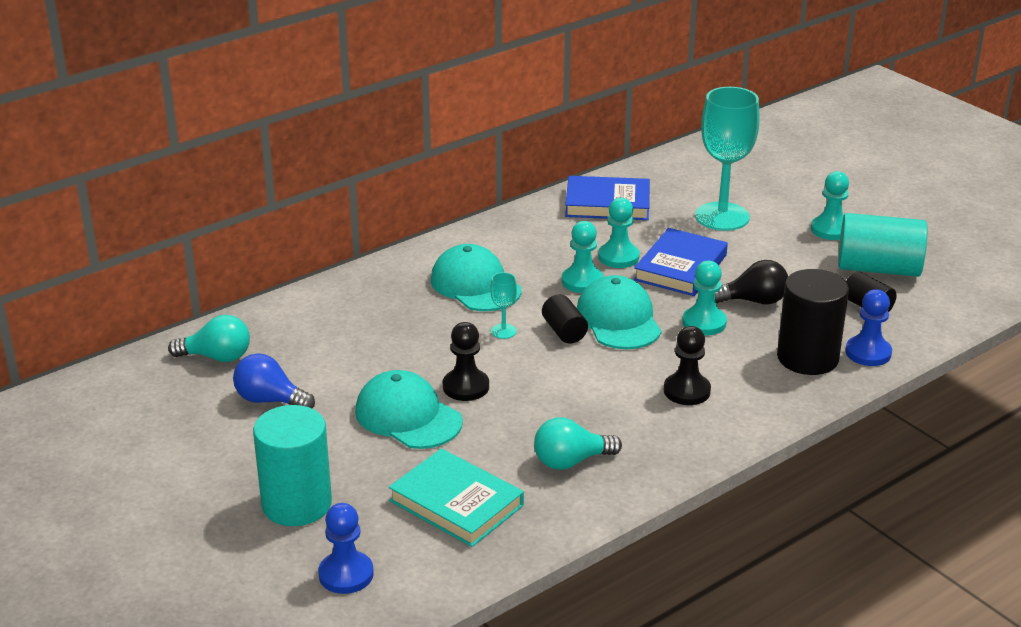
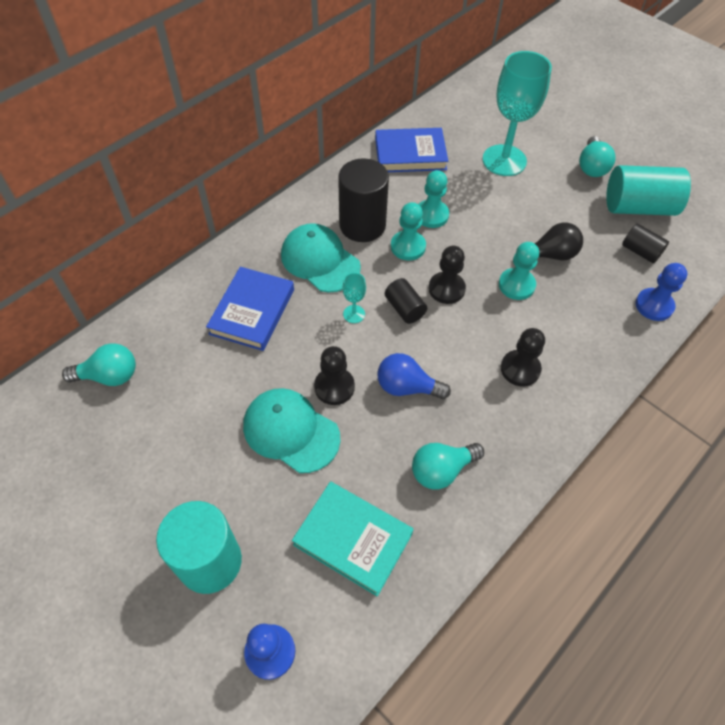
camera: 10 degrees left, 25 degrees up
(270, 400) = (165, 426): blue light bulb -> blue light bulb (407, 387)
(618, 319) = (446, 289): turquoise cap -> black pawn
(680, 267) = (484, 222): blue book -> blue book (252, 311)
(807, 358) = (608, 317): black cylinder -> black cylinder (362, 225)
(830, 229) = (591, 167): turquoise pawn -> turquoise light bulb

